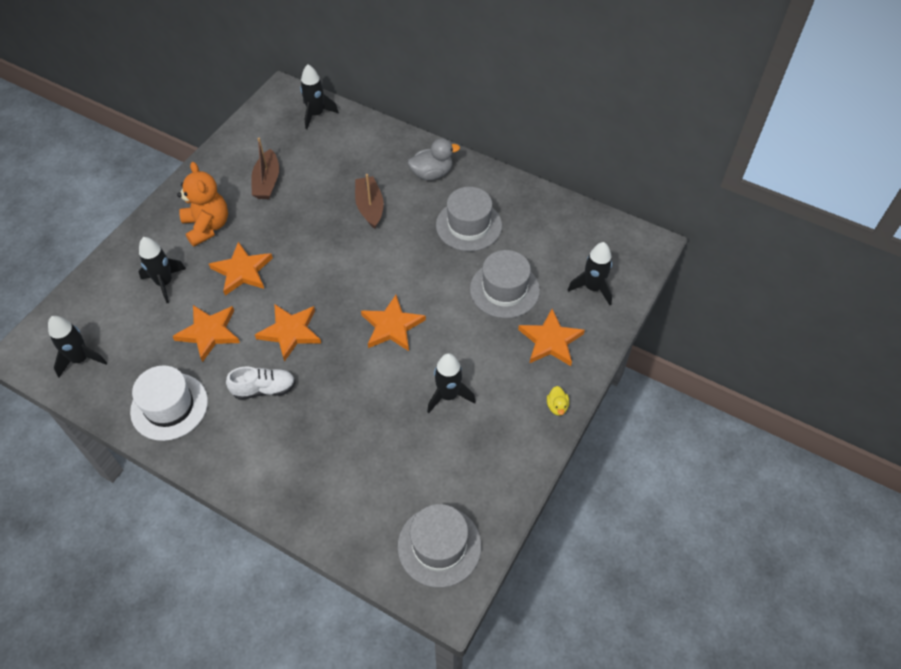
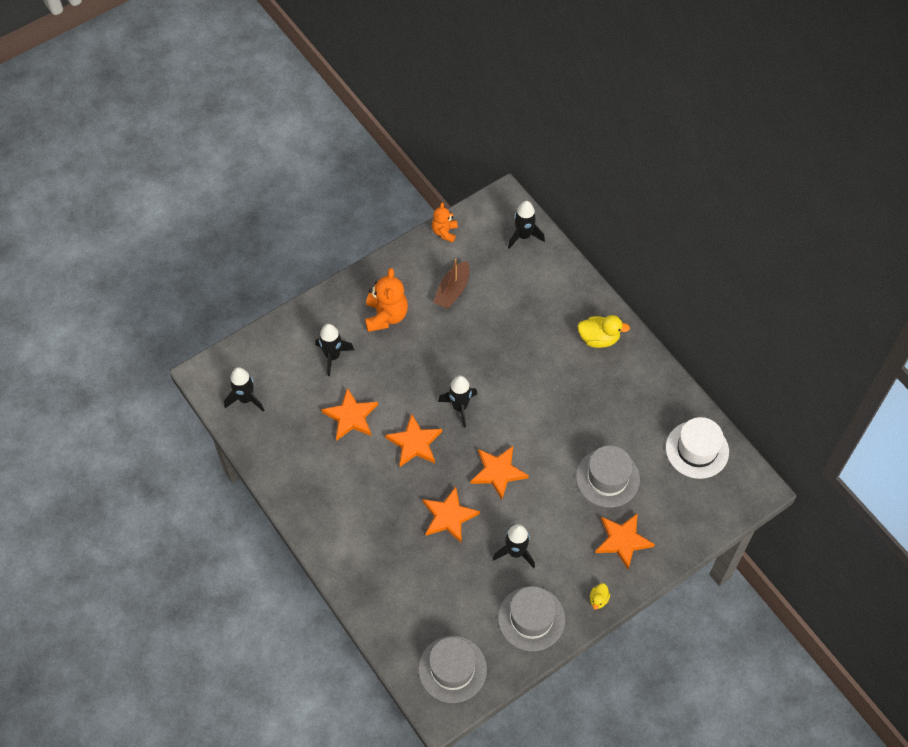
camera: 25 degrees right, 5 degrees up
(169, 406) = (298, 468): white hat -> white hat (697, 449)
(236, 136) = (444, 232): none -> orange teddy bear
(242, 271) = (398, 370): orange star -> orange star (449, 516)
(264, 389) = (374, 484): white shoe -> none
(370, 207) = (529, 351): brown boat -> none
(432, 173) = (599, 338): grey duck -> yellow duck
(468, 225) = (606, 404): grey hat -> grey hat (531, 618)
(593, 288) = (684, 508): black rocket -> black rocket (459, 407)

